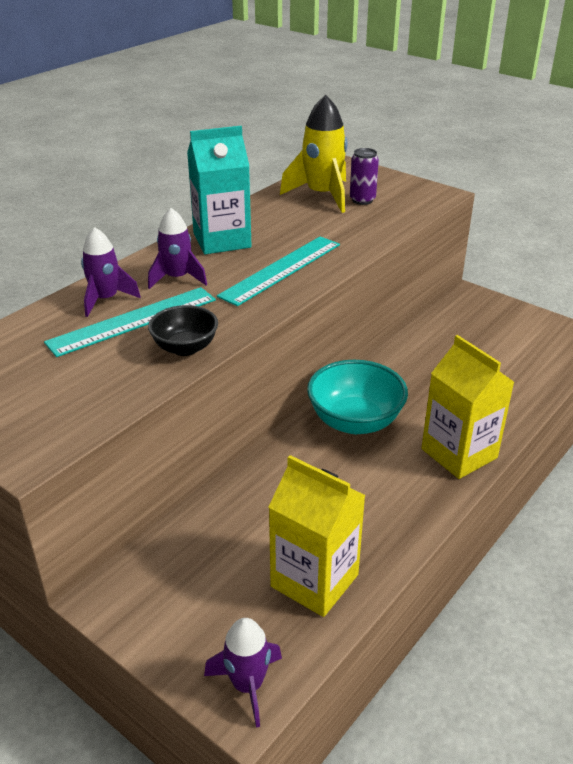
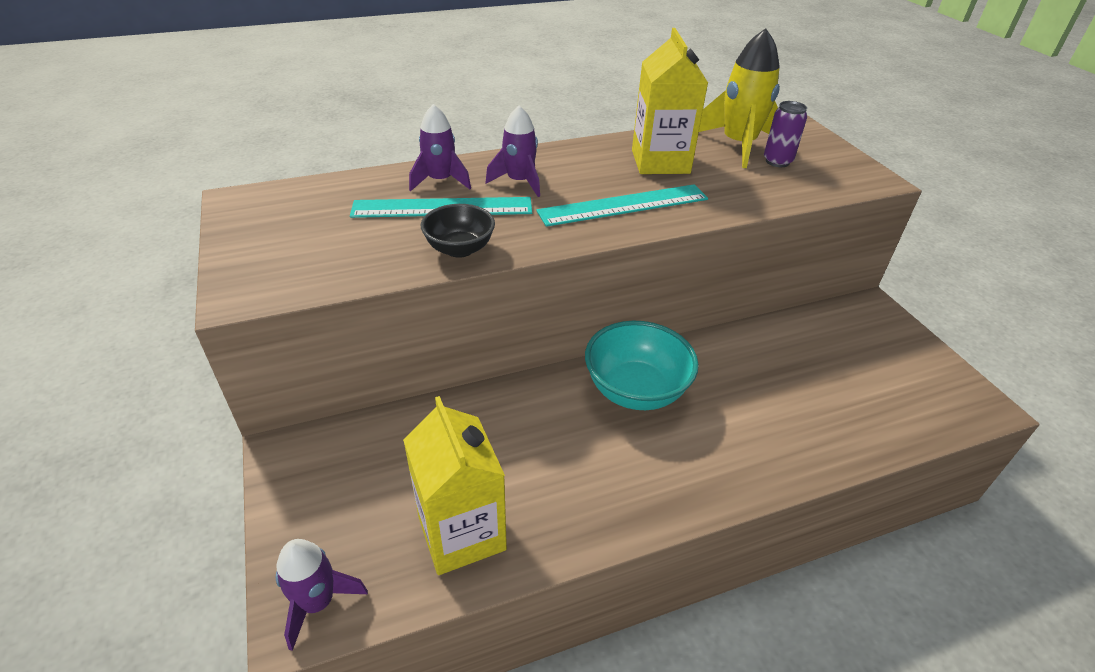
camera: 30 degrees right, 5 degrees up
(222, 240) = (595, 159): turquoise carton -> none
(459, 453) = (718, 474): yellow carton -> yellow carton (660, 162)

